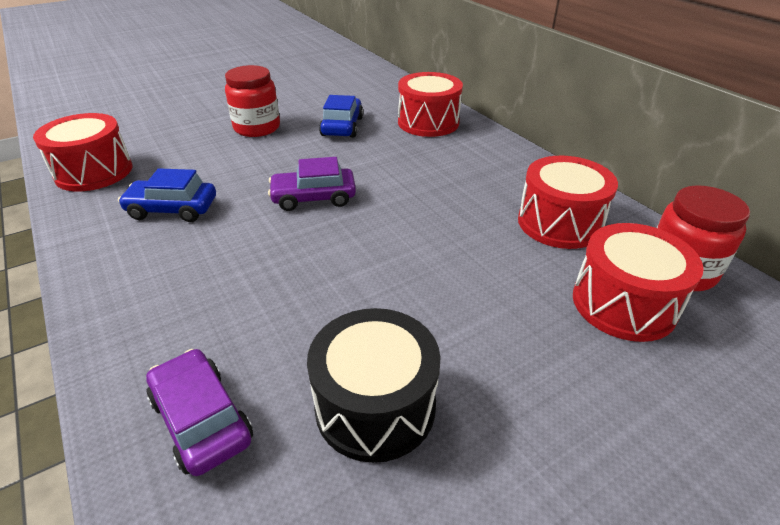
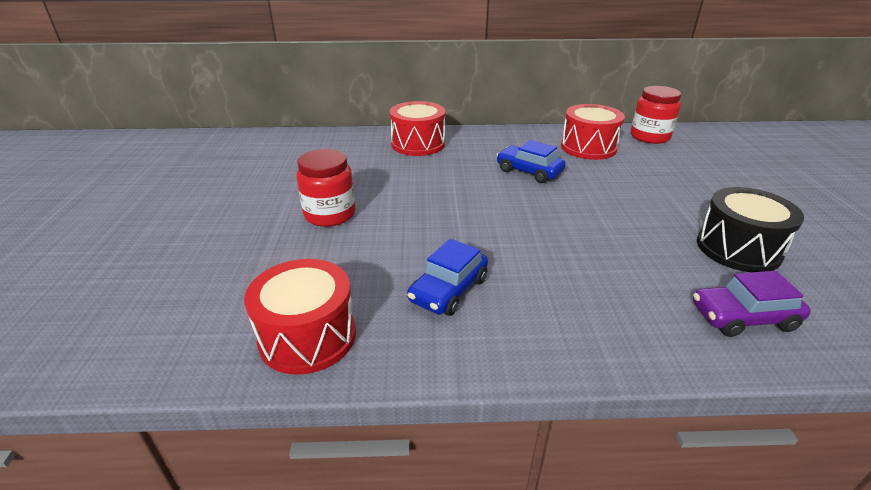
camera: 60 degrees left, 5 degrees down
(313, 198) = (491, 215): purple car -> none
(342, 126) = (381, 176): blue car -> blue car (529, 171)
(623, 304) = (671, 158): red drum -> none

